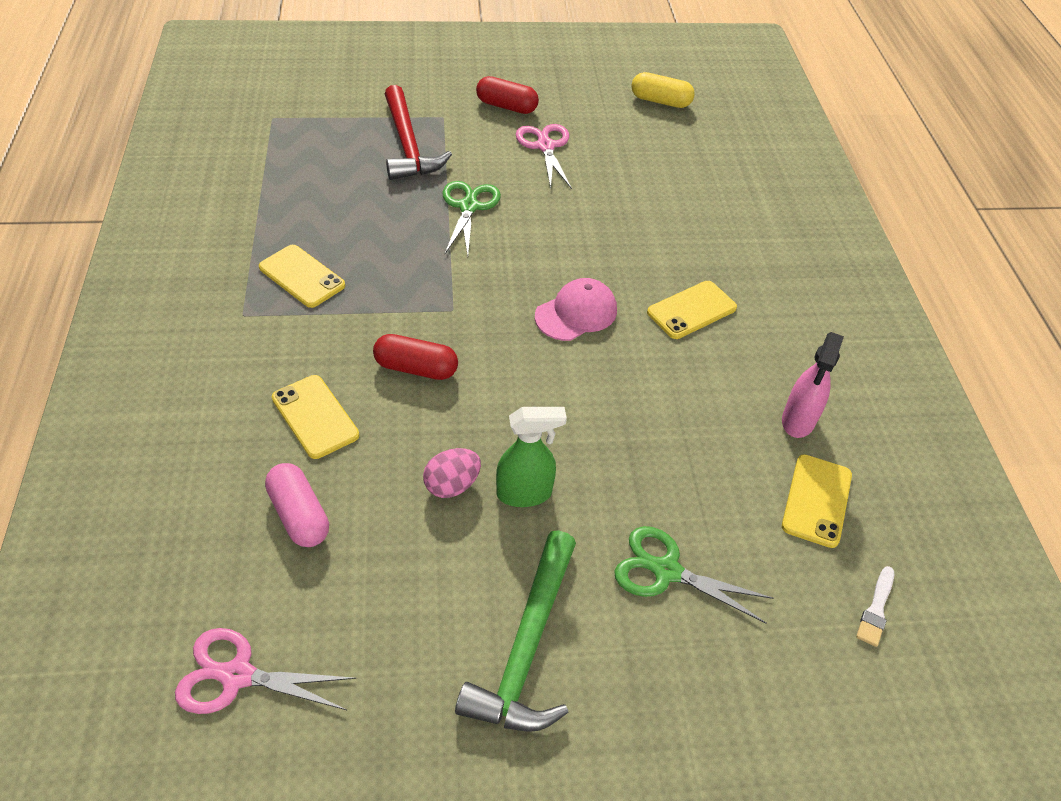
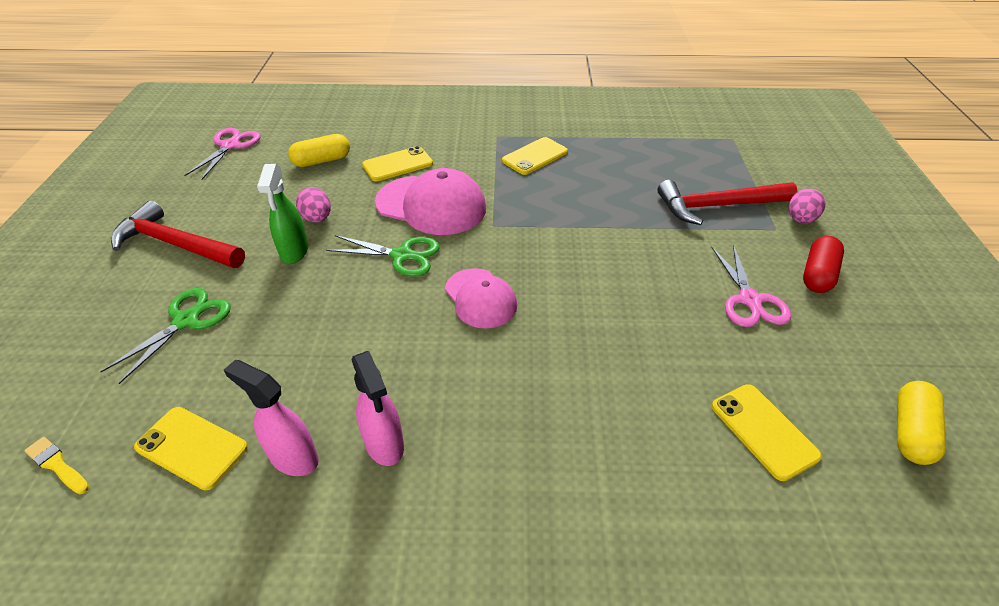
camera: 100 degrees right, 5 degrees down
(299, 515) = (322, 161): pink capsule -> yellow capsule
(416, 368) = (431, 205): red capsule -> pink cap
(428, 101) = (800, 220): none -> pink egg
(468, 207) = (630, 239): green scissors -> green scissors (401, 255)
(526, 647) = (176, 244): green hammer -> red hammer
(545, 146) = (749, 300): pink scissors -> pink scissors turned 90 degrees clockwise
(691, 310) = (475, 391): yellow phone -> yellow phone (763, 431)
(764, 362) = (384, 444): none -> pink spray bottle
(876, 609) = (57, 465): white brush -> yellow brush

